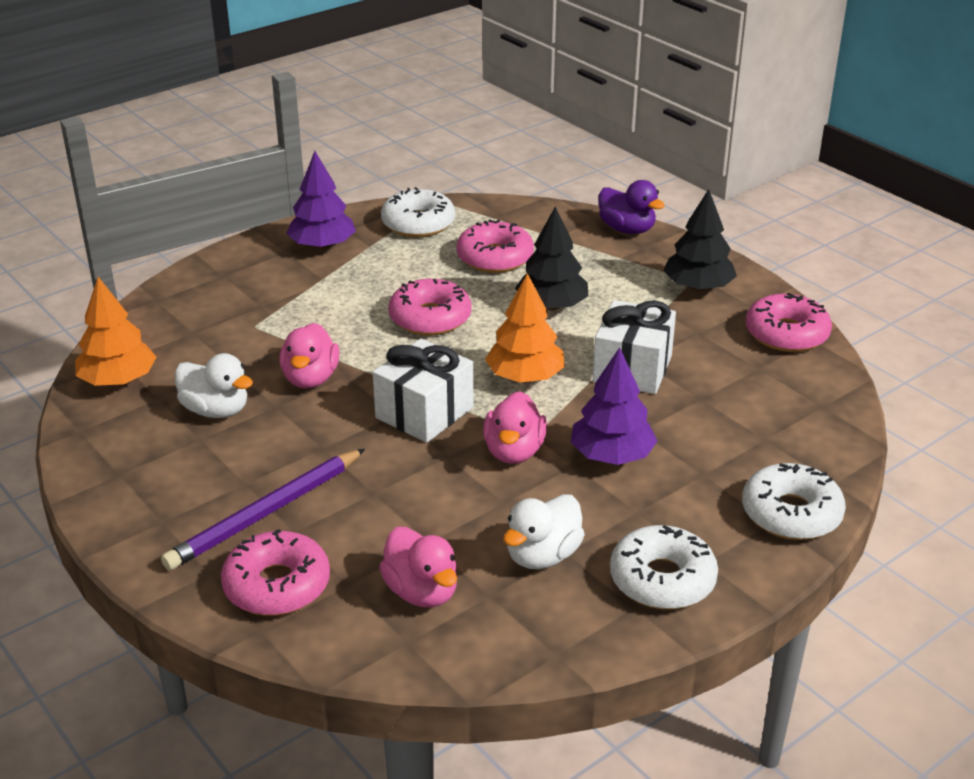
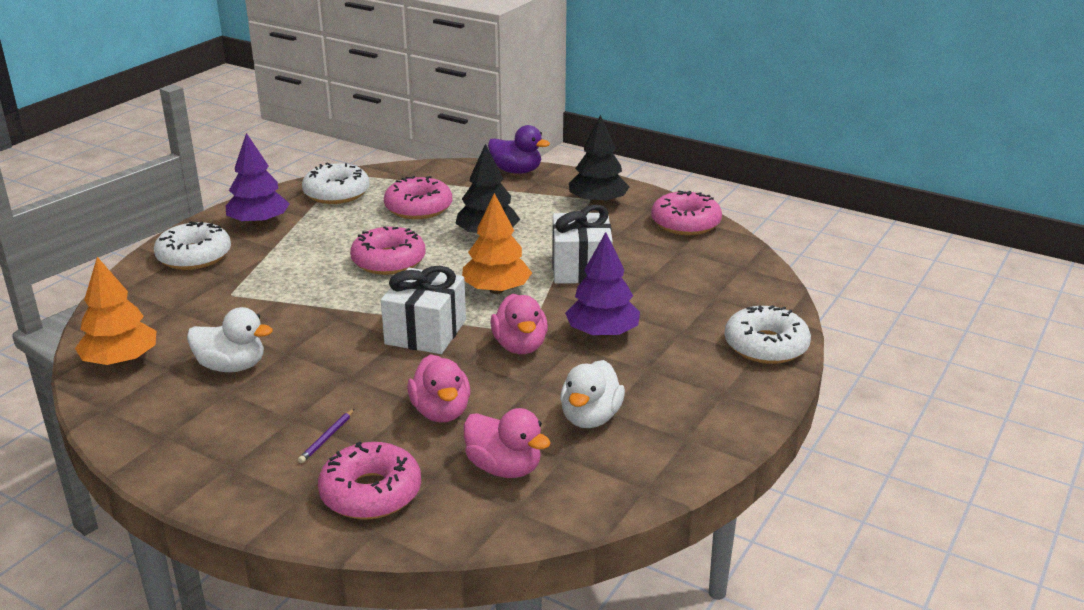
camera: 20 degrees left, 5 degrees down
(266, 513) = (327, 438): purple pencil -> purple pencil, size x0.40
(310, 378) = (307, 325): pink duck -> pink duck (441, 412)
(662, 579) = (697, 414): white donut -> white donut (194, 256)

